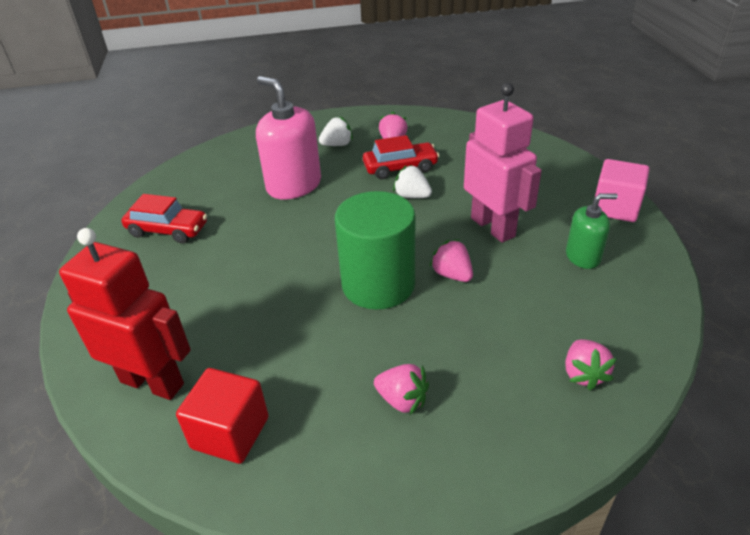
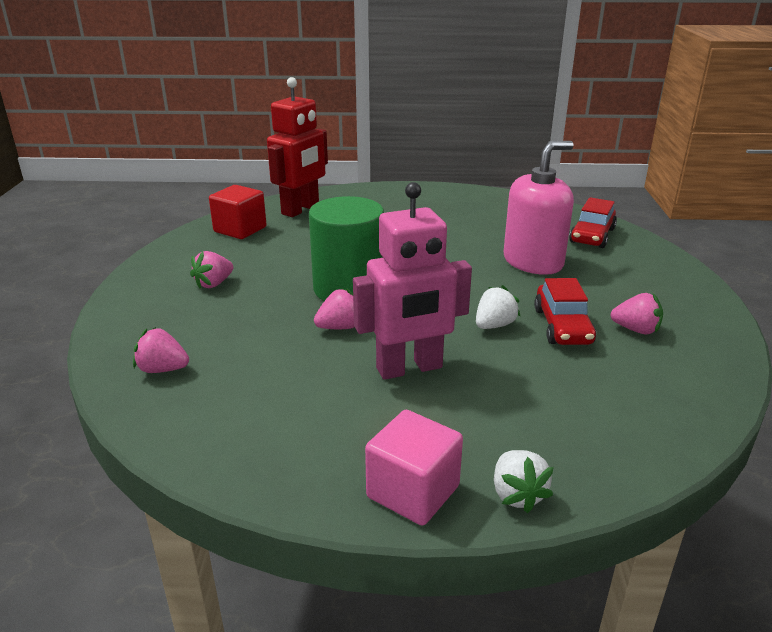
camera: 100 degrees right, 10 degrees down
(168, 230) = (471, 210): red car -> red car (592, 236)
(337, 145) = (626, 291): white strawberry -> white strawberry (517, 495)
(583, 256) = (320, 421): green soap dispenser -> none

